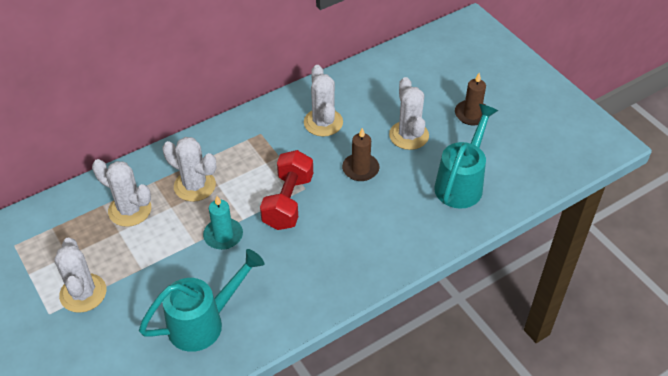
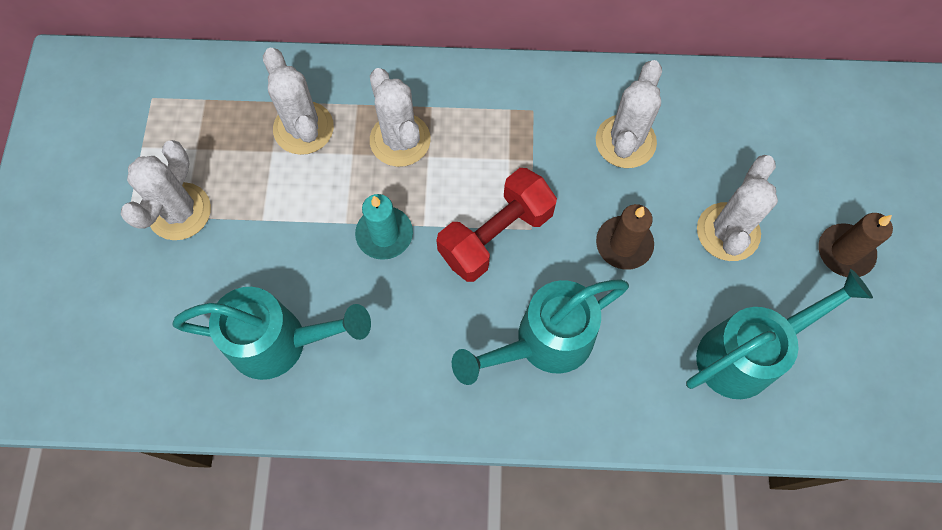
camera: 35 degrees right, 20 degrees up
(355, 237) = (543, 343): none -> turquoise watering can

